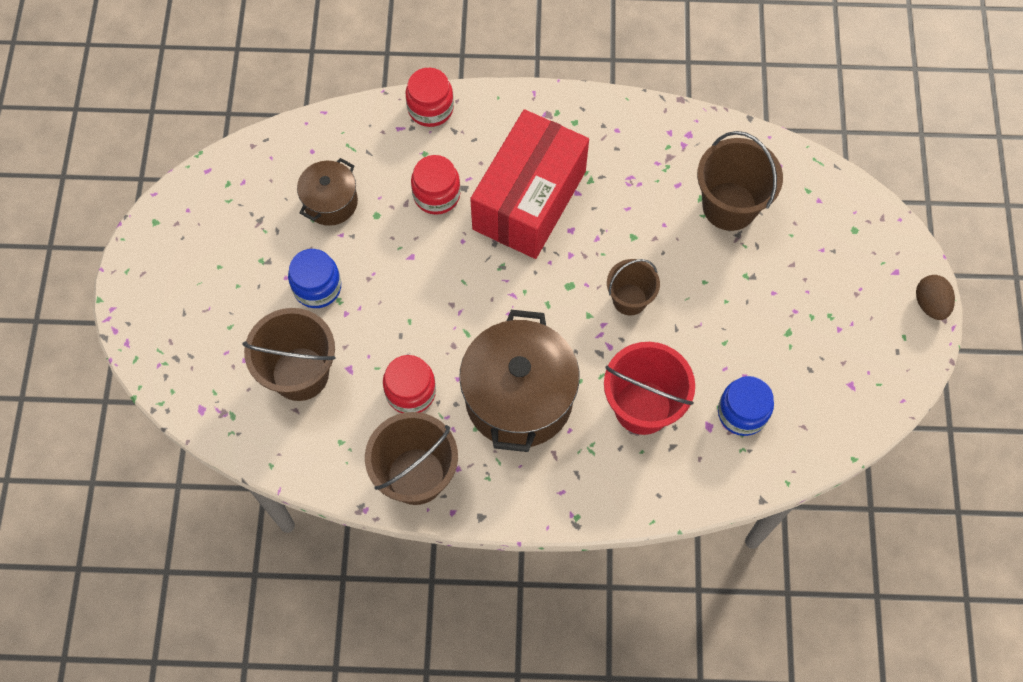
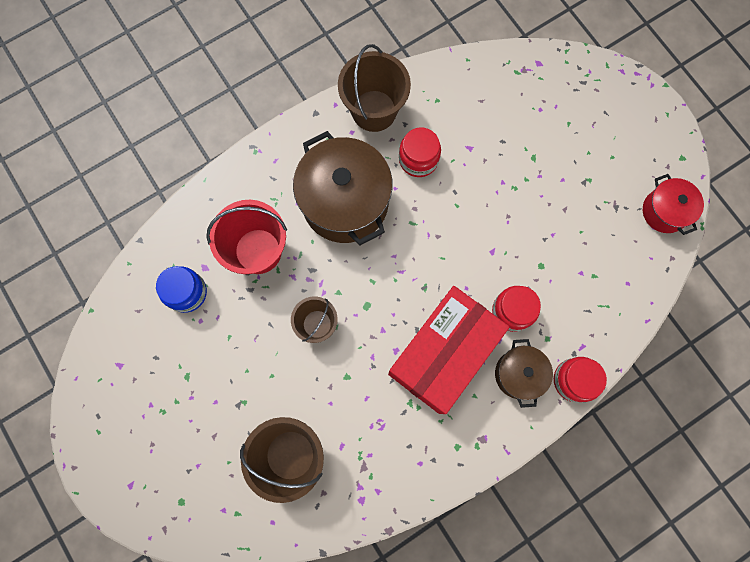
camera: 145 degrees right, 10 degrees up
(220, 187) = (664, 211): none -> red pot
(300, 374) = (498, 124): brown bucket -> none
(317, 287) = (536, 187): blue jar -> none
(330, 202) = (580, 253): brown pot -> brown pot (518, 374)
(529, 200) = (443, 354): red box -> red box turned 45 degrees clockwise
(930, 304) = (90, 474): brown egg -> none

